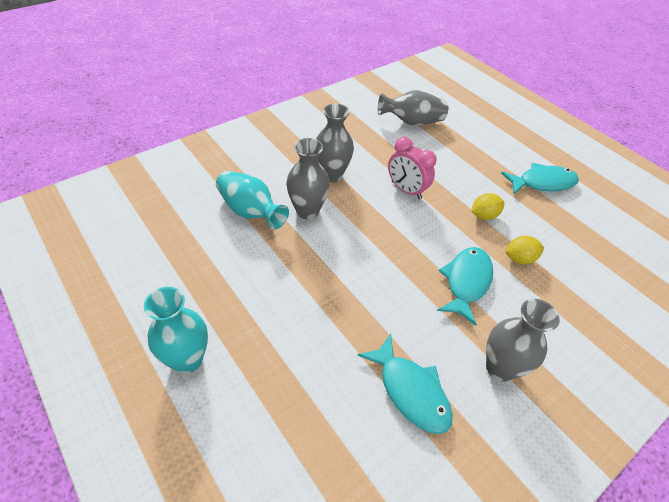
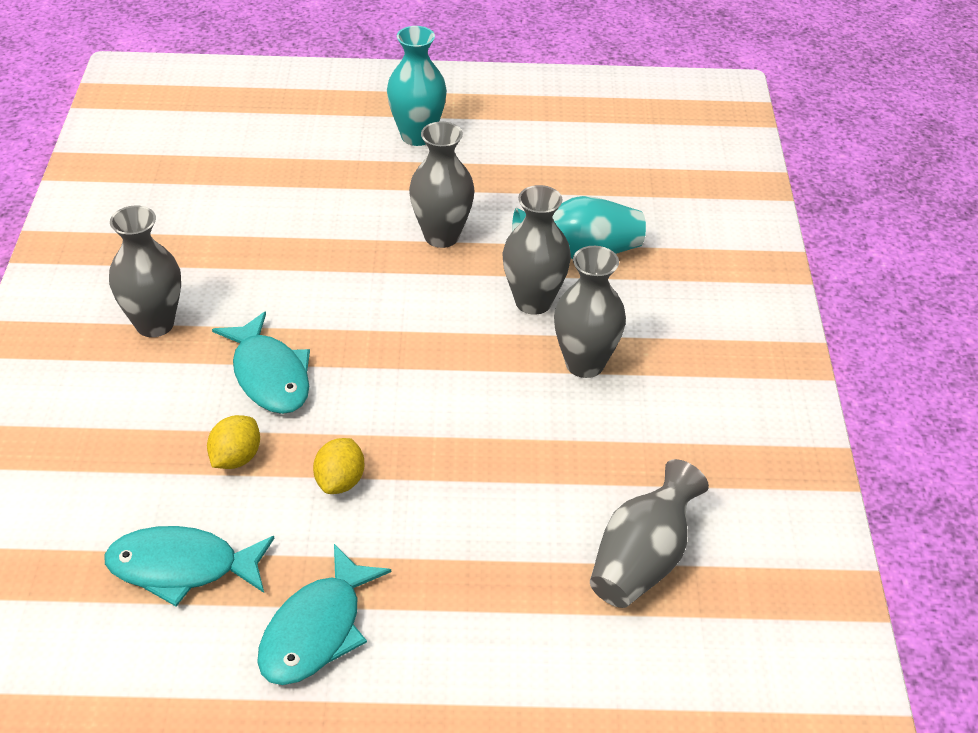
camera: 130 degrees right, 5 degrees down
(289, 277) = (441, 236): none -> grey vase
(406, 190) = (477, 427): pink clock -> none
(410, 391) = (219, 247): turquoise fish -> turquoise fish (182, 568)

